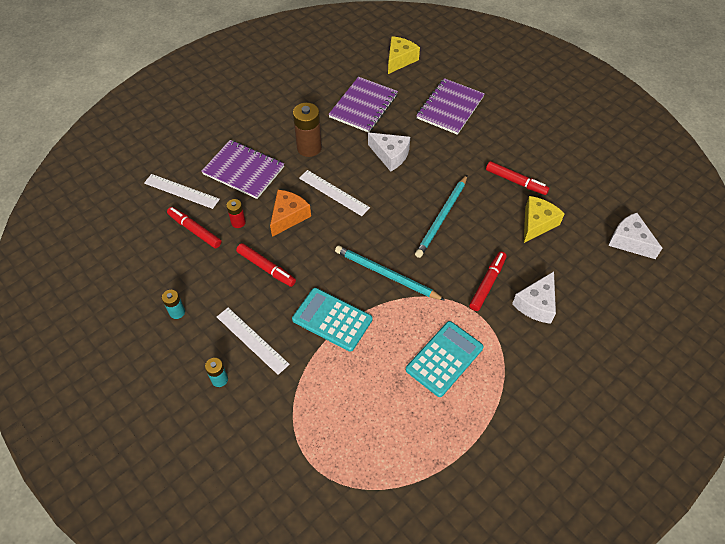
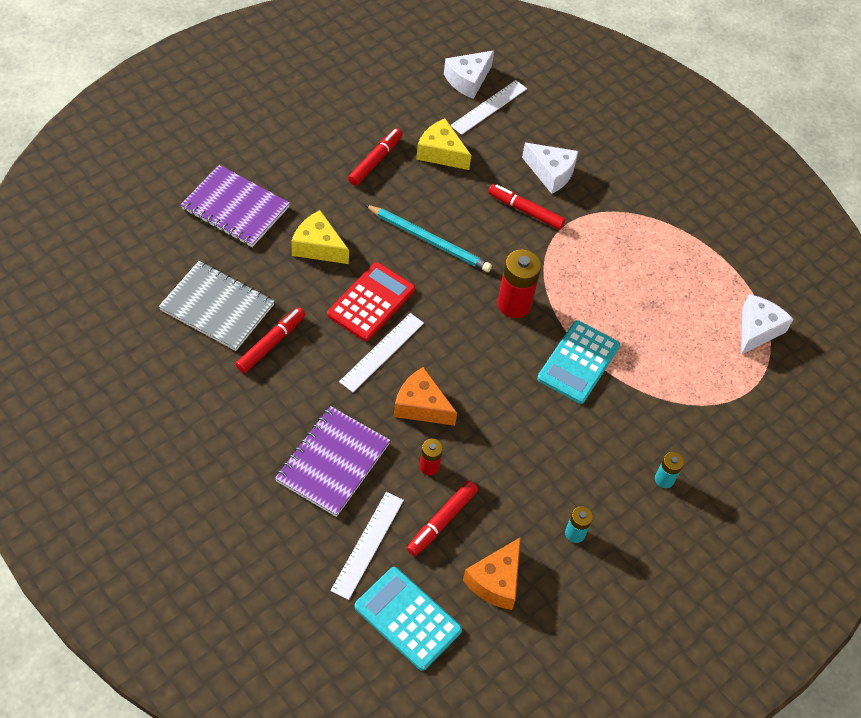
camera: 95 degrees left, 0 degrees up
(145, 262) = (495, 581): none -> orange cheese
(252, 340) = (610, 446): white ruler -> white ruler (489, 107)
(266, 267) = (504, 432): red marker -> red marker (270, 344)
(309, 148) = (295, 378): brown battery -> none
(363, 106) = (217, 307): purple notebook -> grey notebook
(377, 185) = (371, 302): none -> red calculator
(386, 274) = (514, 304): turquoise pencil -> red battery
(390, 155) = (319, 283): white cheese -> white cheese (757, 330)
(400, 60) = (122, 255): yellow cheese -> yellow cheese (318, 247)
(444, 358) = (622, 261): turquoise calculator -> turquoise calculator (407, 618)

